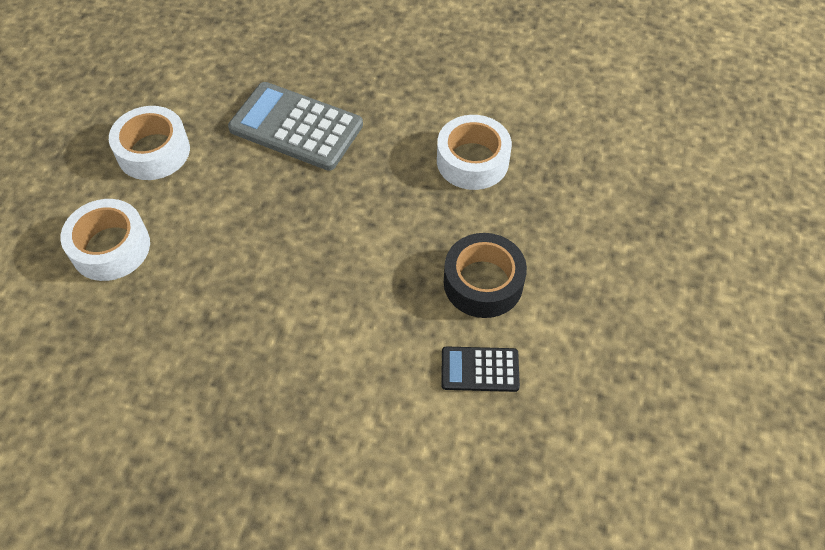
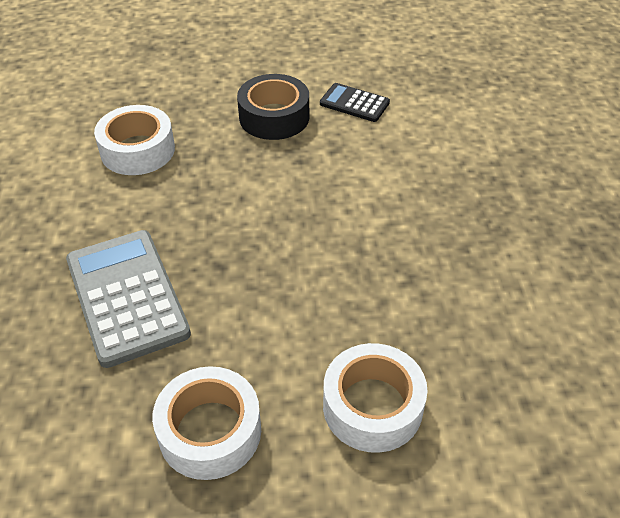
camera: 110 degrees left, 10 degrees down
(296, 127) = (127, 297): grey calculator -> grey calculator turned 150 degrees clockwise
(480, 369) = (354, 103): black calculator -> black calculator turned 135 degrees clockwise

